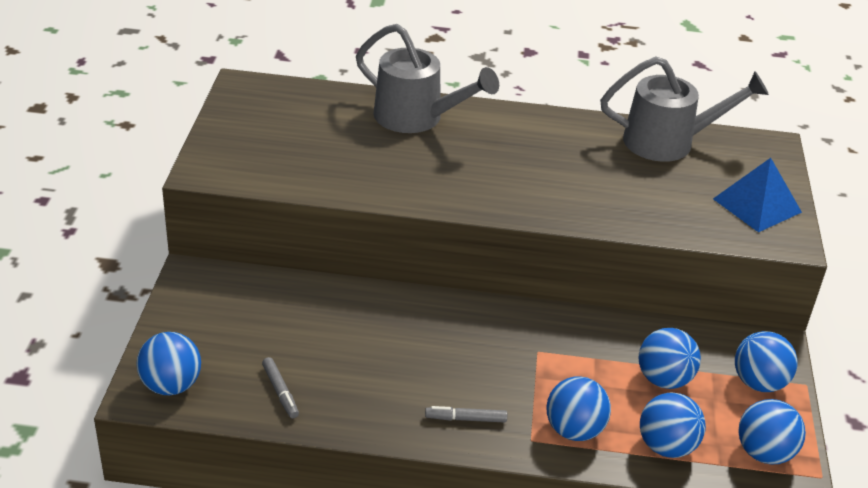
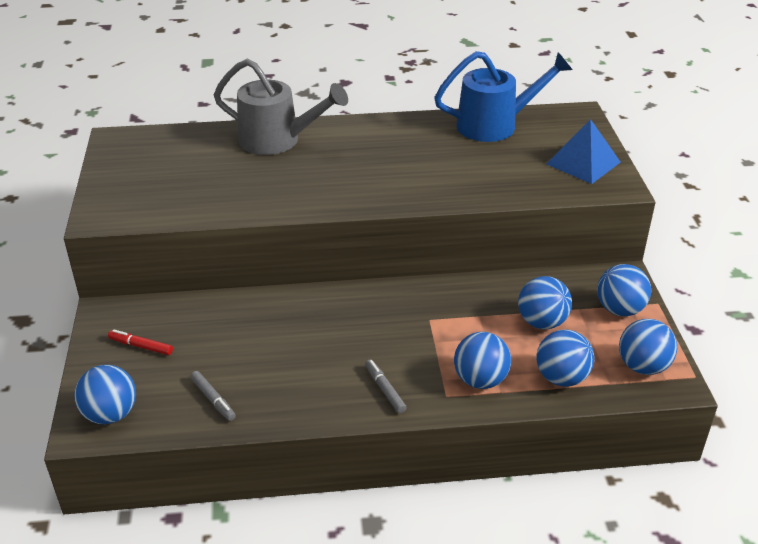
camera: 10 degrees left, 0 degrees up
(219, 319) = (141, 346): none -> red marker
(466, 419) = (385, 389): grey marker -> grey marker turned 75 degrees clockwise
(669, 142) = (496, 125): grey watering can -> blue watering can

